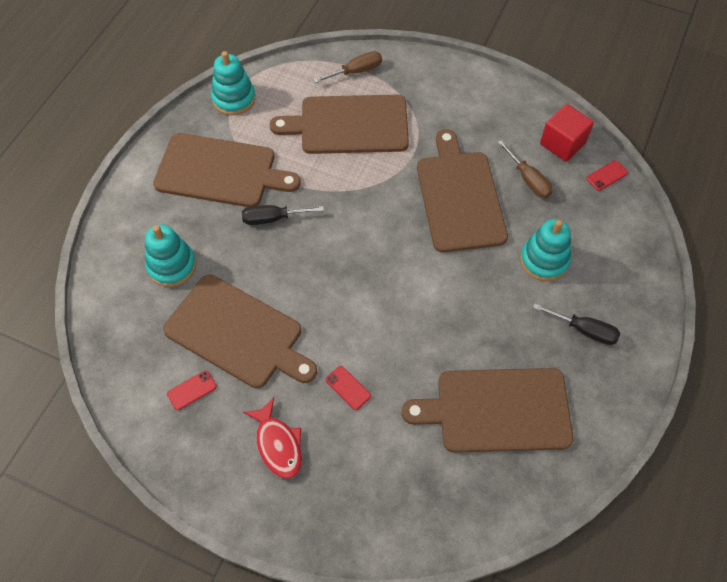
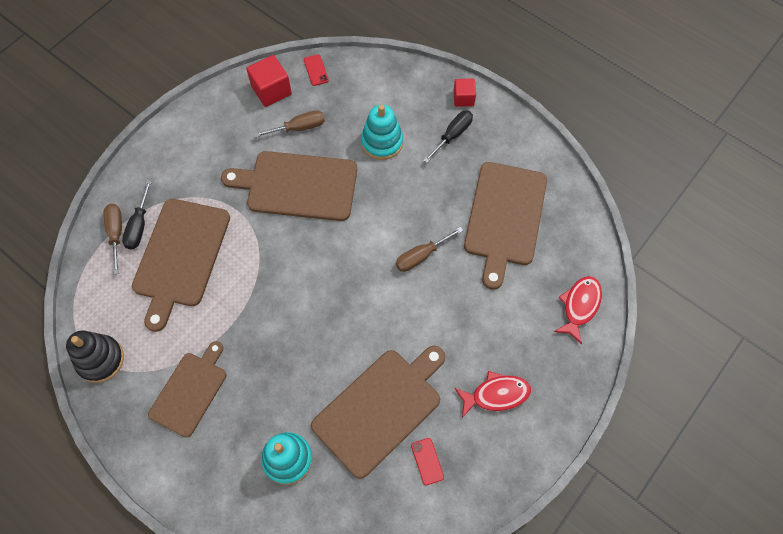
camera: 75 degrees left, 5 degrees up
(220, 171) = (190, 391): brown cutting board -> brown cutting board, size x0.65
(234, 99) = (100, 360): turquoise stacking toy -> black stacking toy
(273, 218) = (265, 351): black screwdriver -> black screwdriver (139, 226)
(348, 388) = (458, 325): red phone -> none
(410, 519) = (579, 306): none -> red fish
(418, 332) = (421, 256): none -> brown screwdriver
(640, 331) = (463, 98): none -> red cube

